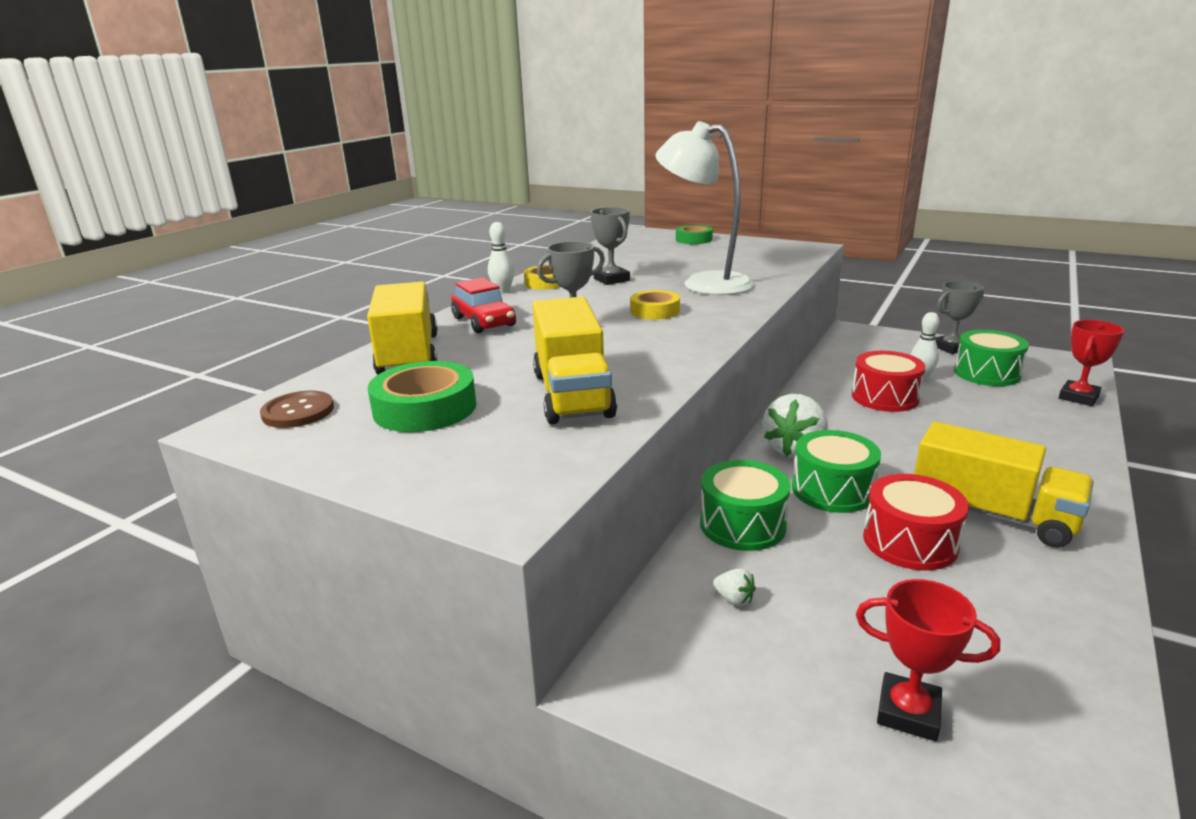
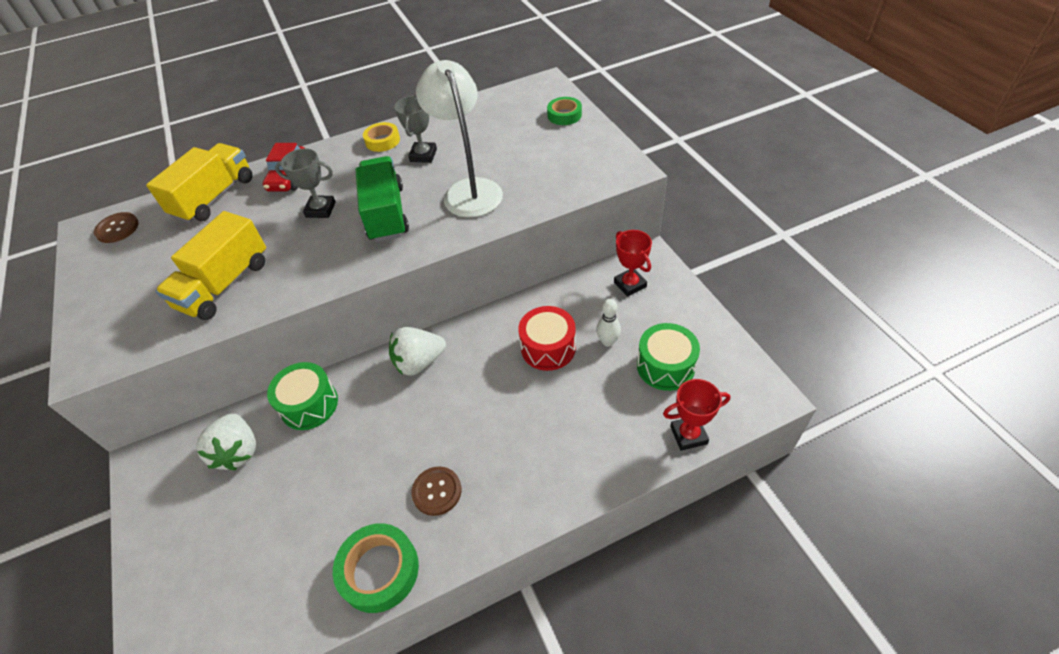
camera: 40 degrees right, 25 degrees up
(425, 408) = (159, 257): green tape -> green tape (379, 570)
(503, 291) = (346, 141): white bowling pin -> none
(655, 311) = (386, 214): yellow tape -> green truck
(734, 599) = (238, 451): white strawberry -> white strawberry, size x2.32
(832, 490) = (387, 410): green drum -> none
(908, 712) = (209, 568): red trophy -> red trophy (630, 284)
(909, 542) = (364, 477): red drum -> none
(951, 348) = (691, 320): grey trophy -> none
(991, 514) = (437, 491): yellow truck -> brown button

